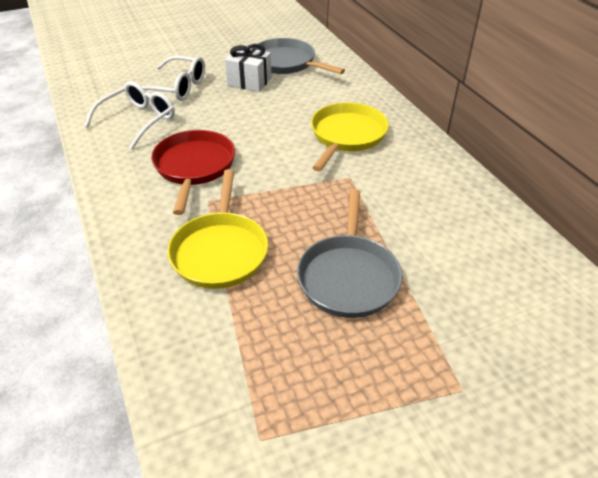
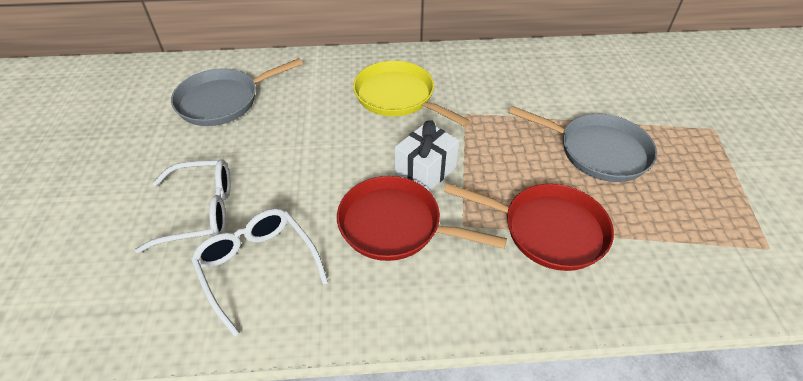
camera: 70 degrees left, 5 degrees up
(176, 87) = (201, 212): white glasses -> white glasses turned 45 degrees clockwise
(220, 251) = (548, 230): yellow pan -> red pan
(249, 82) = (241, 140): white gift -> white gift (425, 170)

